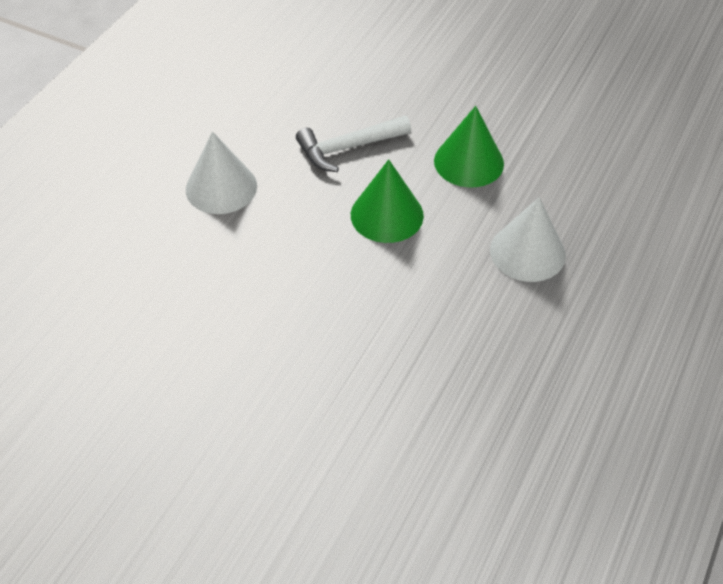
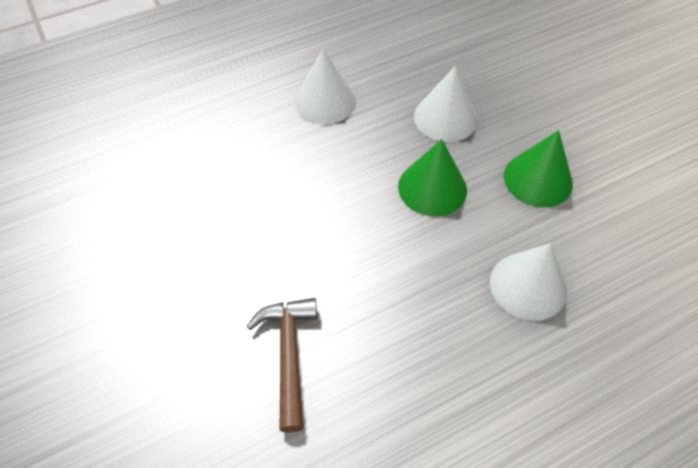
camera: 35 degrees right, 5 degrees up
(348, 148) = (445, 117): white hammer -> white cone
(380, 420) = (289, 355): none -> brown hammer

